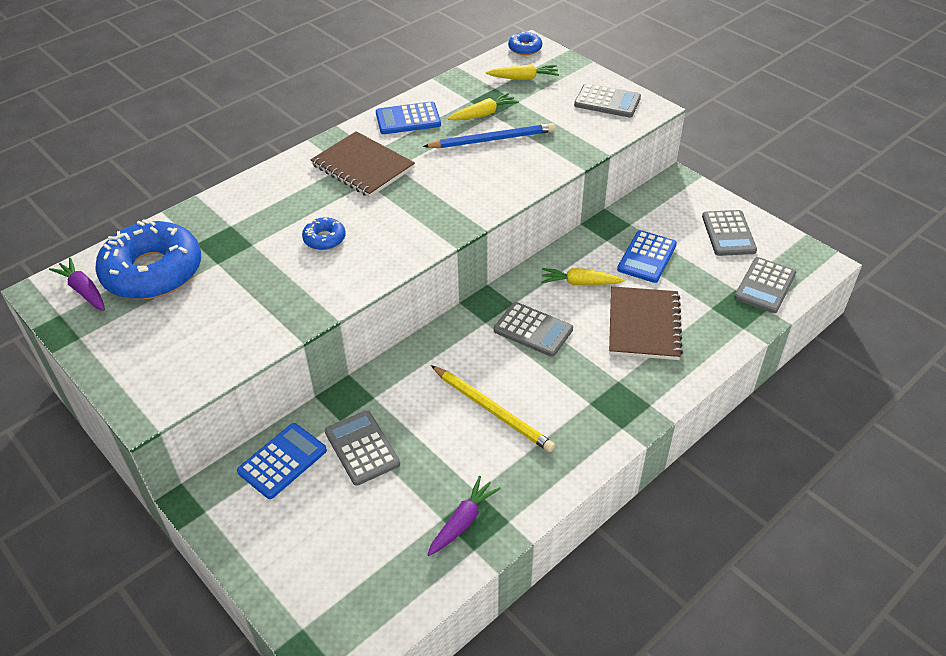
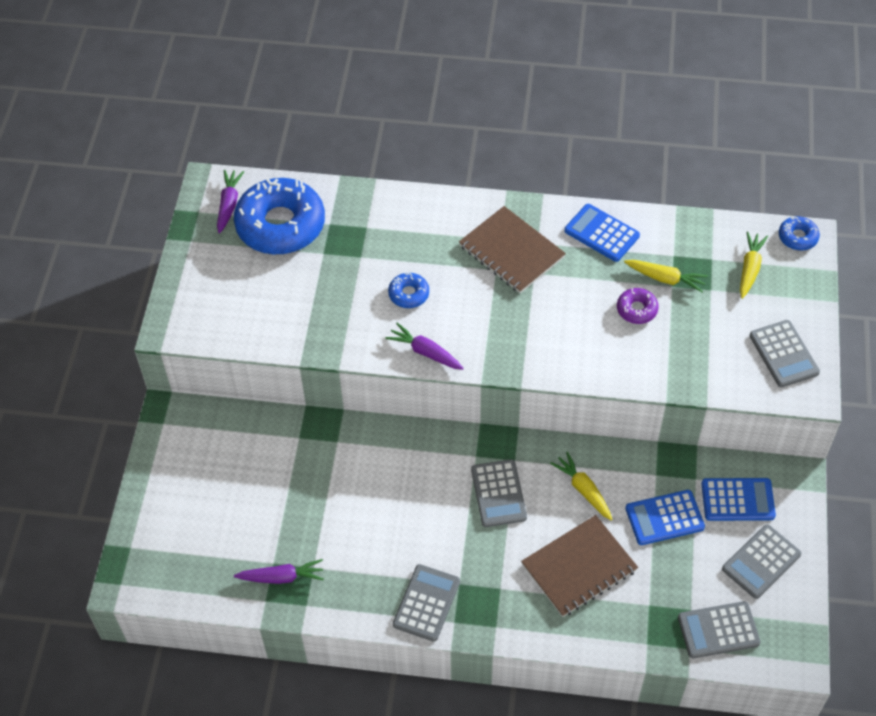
camera: 50 degrees right, 10 degrees up
(282, 461) = (236, 432): blue calculator -> blue calculator (737, 500)
(362, 448) = (287, 470): grey calculator -> grey calculator (426, 603)
(363, 166) = (511, 251): brown notebook -> brown notebook turned 45 degrees counterclockwise
(389, 261) = (425, 352): none -> purple carrot
(492, 139) = (637, 309): blue pencil -> purple donut
(492, 410) = (393, 524): yellow pencil -> none
(523, 78) = (749, 269): yellow carrot -> yellow carrot turned 120 degrees counterclockwise

